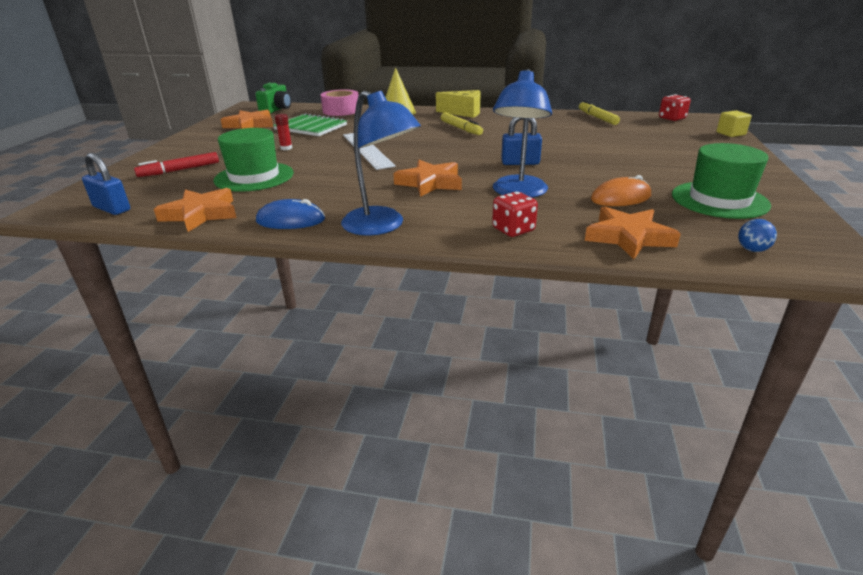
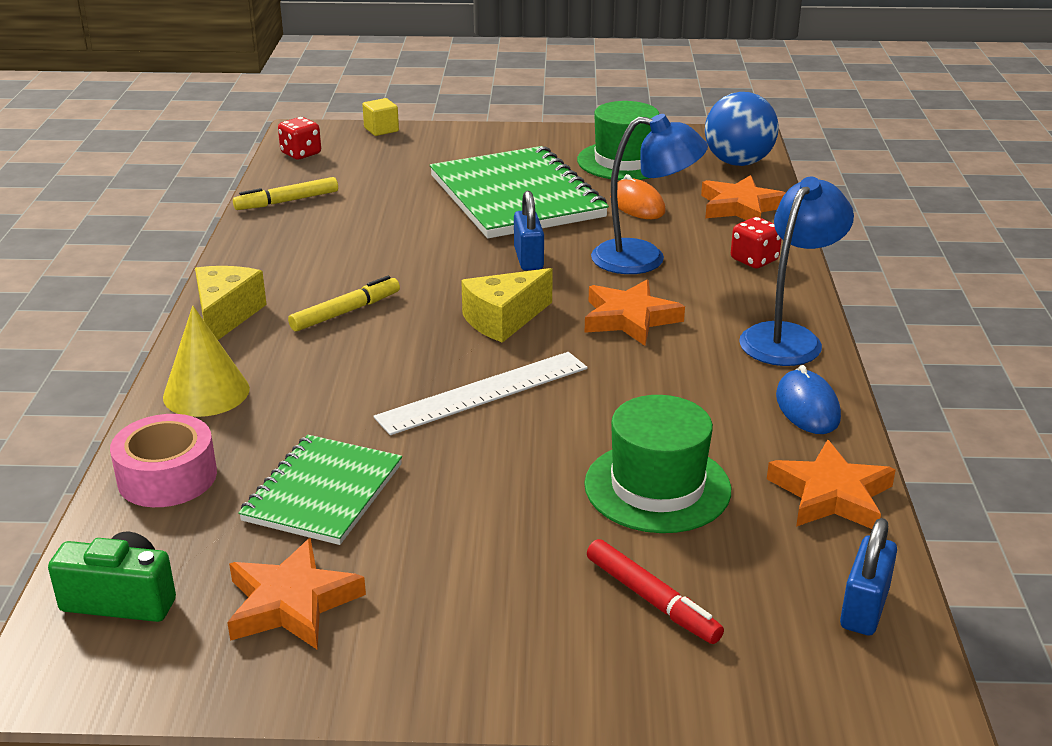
camera: 100 degrees left, 0 degrees up
(286, 148) = (485, 491): red glue stick -> none
(441, 155) = (503, 320): none -> yellow cheese
(622, 163) = (516, 197): none -> green notebook
(752, 250) = (738, 162): blue ball -> blue ball, size x2.48

